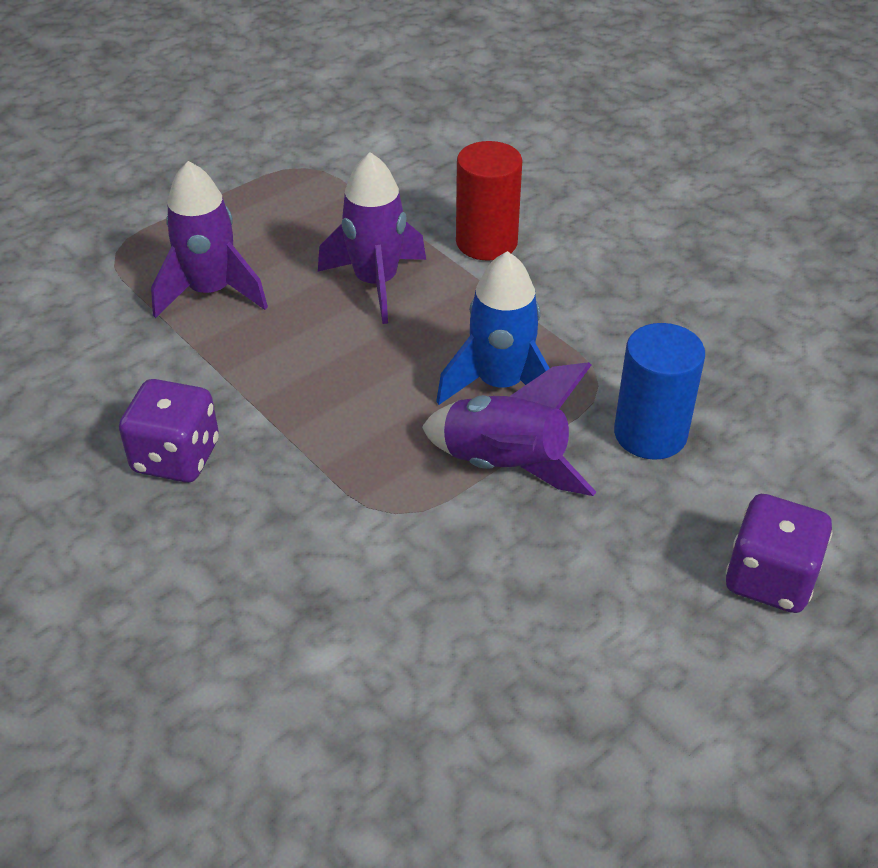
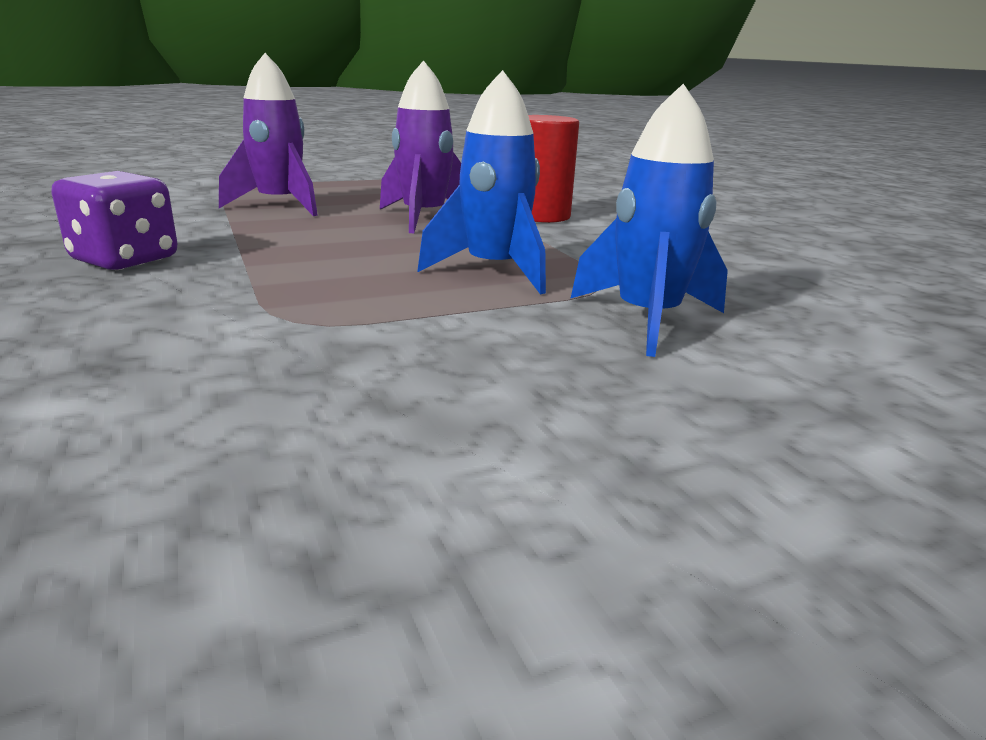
camera: 15 degrees right, 20 degrees down
(505, 465) = (453, 312): purple rocket -> none
(650, 434) = (646, 319): blue cylinder -> blue rocket
(769, 579) = (782, 460): purple dice -> none

